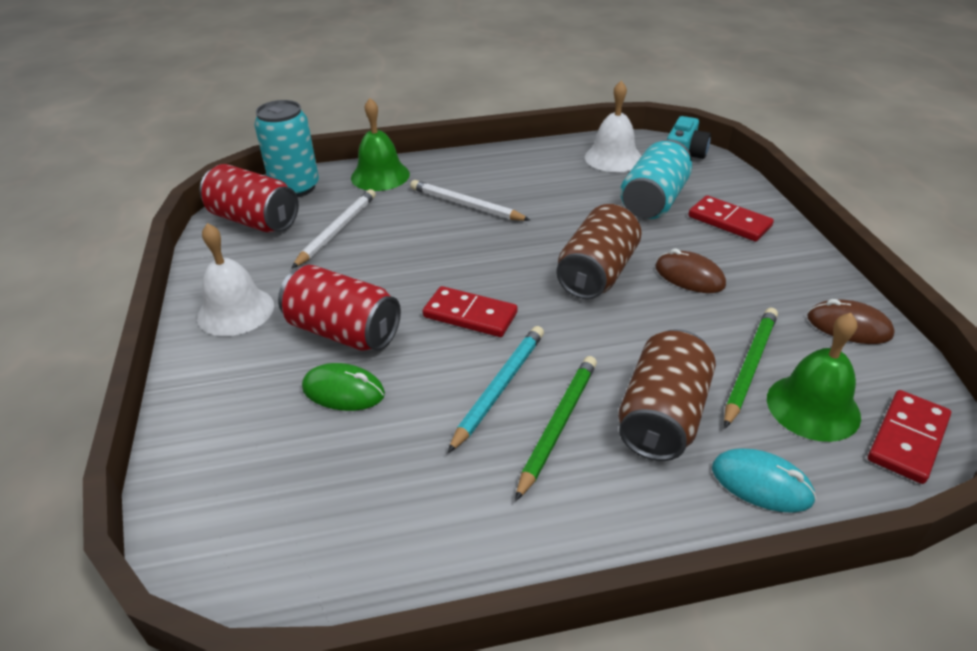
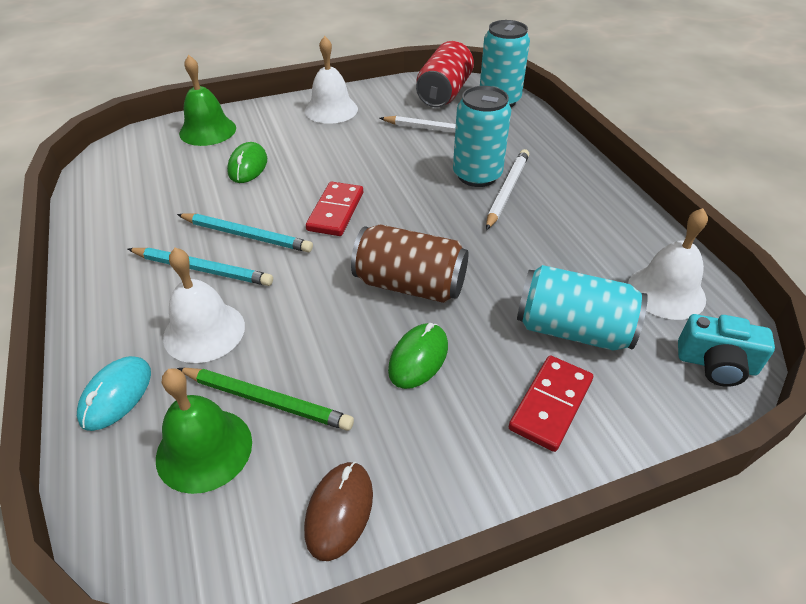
camera: 80 degrees right, 5 degrees up
(344, 331) = (311, 155): red can -> none
(380, 175) = (539, 136): green bell -> green bell (207, 130)
(434, 218) = (477, 175): none -> turquoise can
(558, 425) = (202, 269): green pencil -> turquoise pencil
(662, 417) = (204, 331): brown can -> white bell
(689, 276) = (418, 358): brown mouse -> green mouse
(907, 438) = (147, 533): red domino -> none

